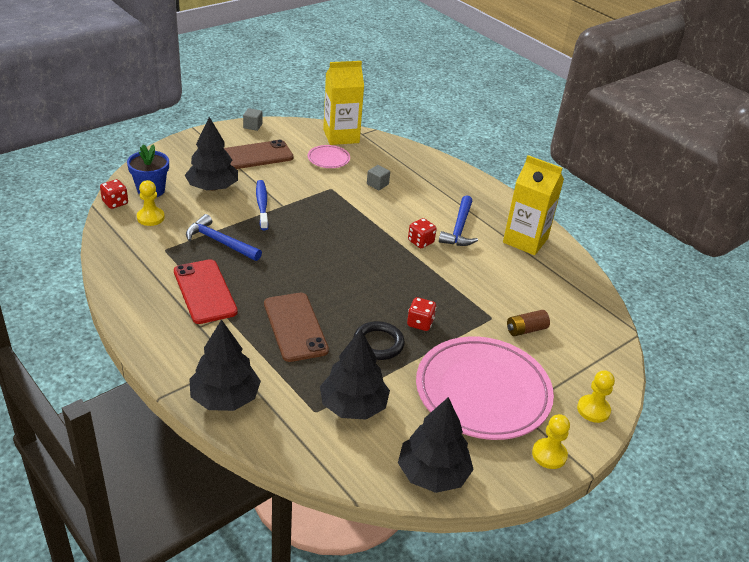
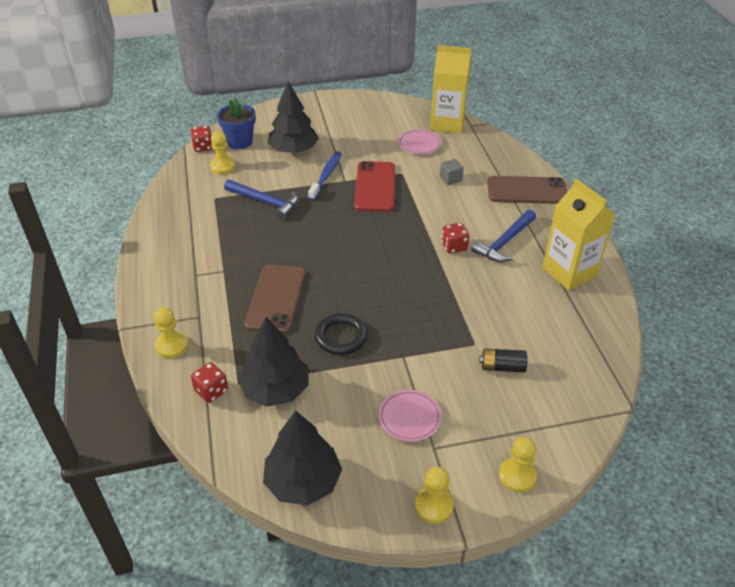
camera: 30 degrees right, 5 degrees up
(204, 291) = (221, 244): red phone -> red phone (375, 187)
(220, 242) = (265, 202): blue hammer -> blue hammer turned 150 degrees clockwise
(225, 397) = (171, 346): black tree -> yellow pawn
(252, 126) = (369, 99): grey cube -> none
(255, 156) = (352, 127): brown phone -> brown phone (527, 190)
(420, 323) = (396, 328): red dice -> red dice (211, 391)
(482, 392) = (409, 418): pink plate -> pink plate, size x0.43
(526, 330) = (502, 367): brown battery -> black battery

